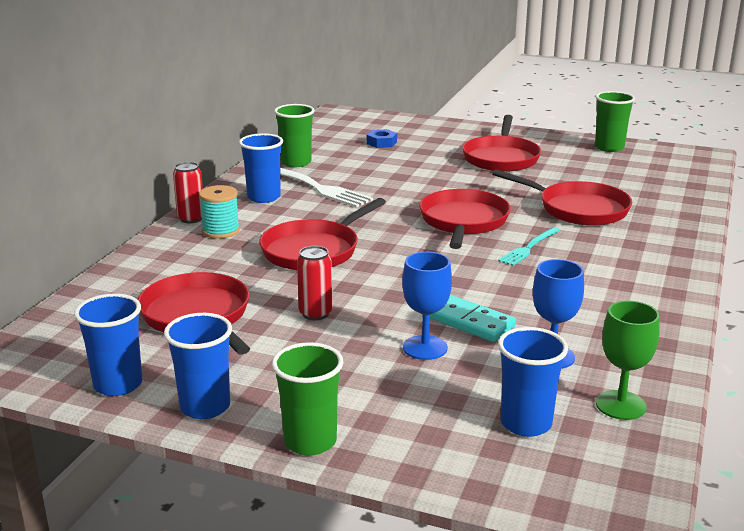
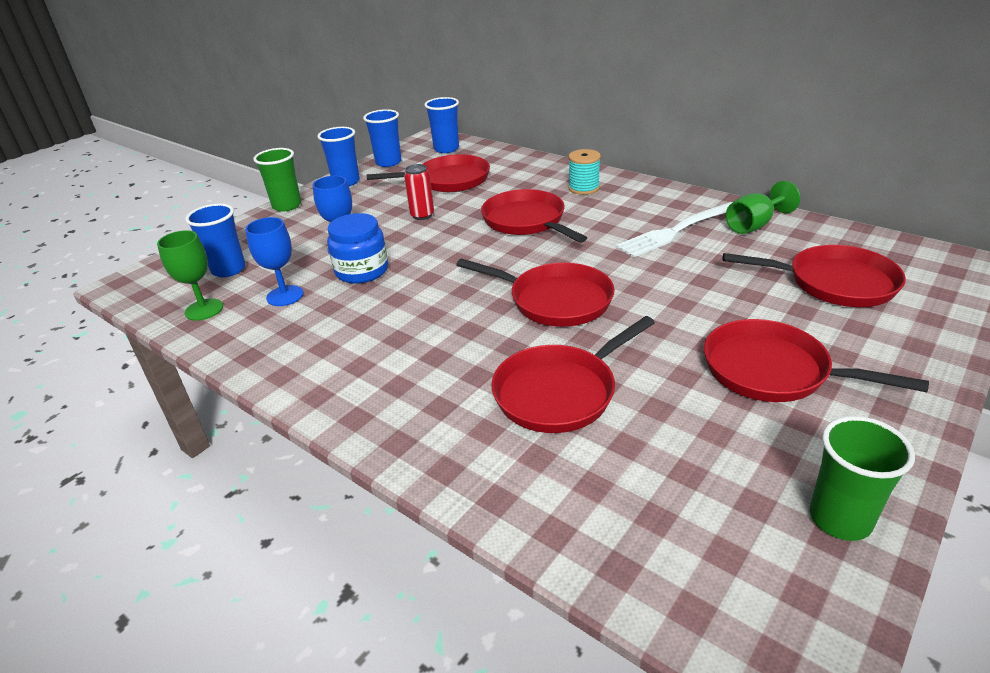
camera: 110 degrees right, 10 degrees up
(191, 219) = (613, 178): red can -> none
(264, 197) = (654, 206): blue cup -> blue cup (446, 149)
(296, 162) = (754, 225): green cup -> green goblet
(382, 143) = (834, 283): blue nut -> red pan
(470, 322) = (362, 271): turquoise domino -> blue jar
(529, 248) = (472, 328): turquoise fork -> none

